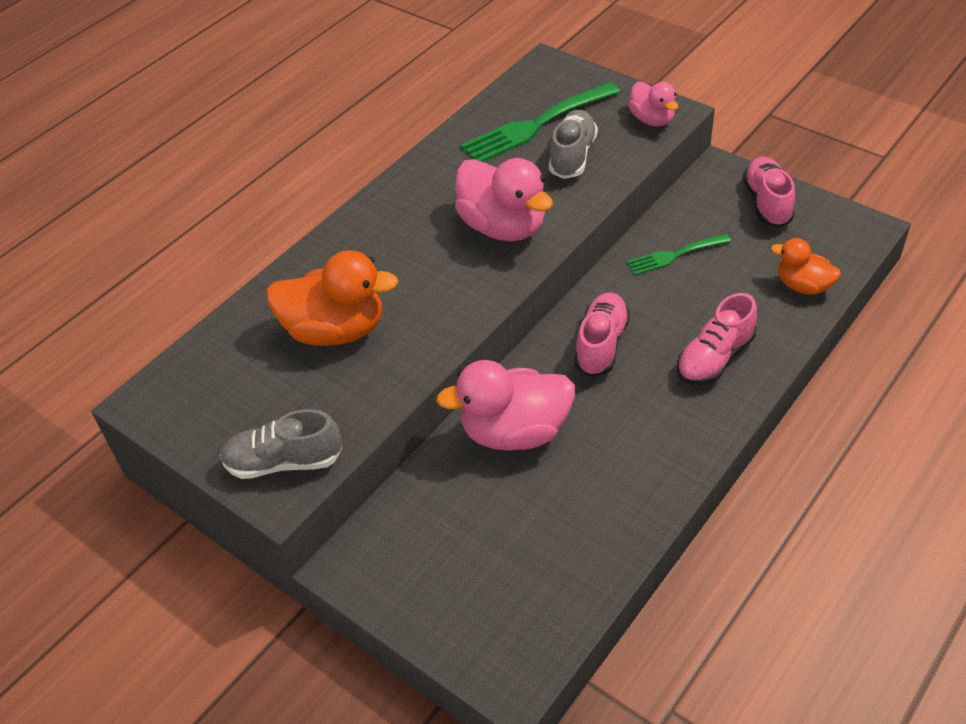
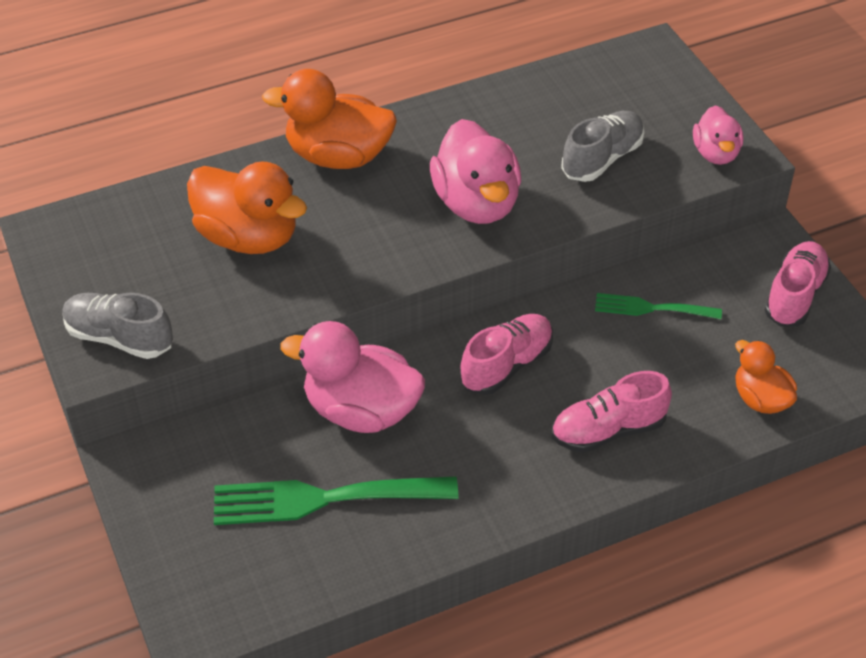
camera: 25 degrees right, 0 degrees up
(362, 236) = (338, 156): none -> orange duck
(535, 125) = (590, 111): green fork -> green fork (323, 499)

